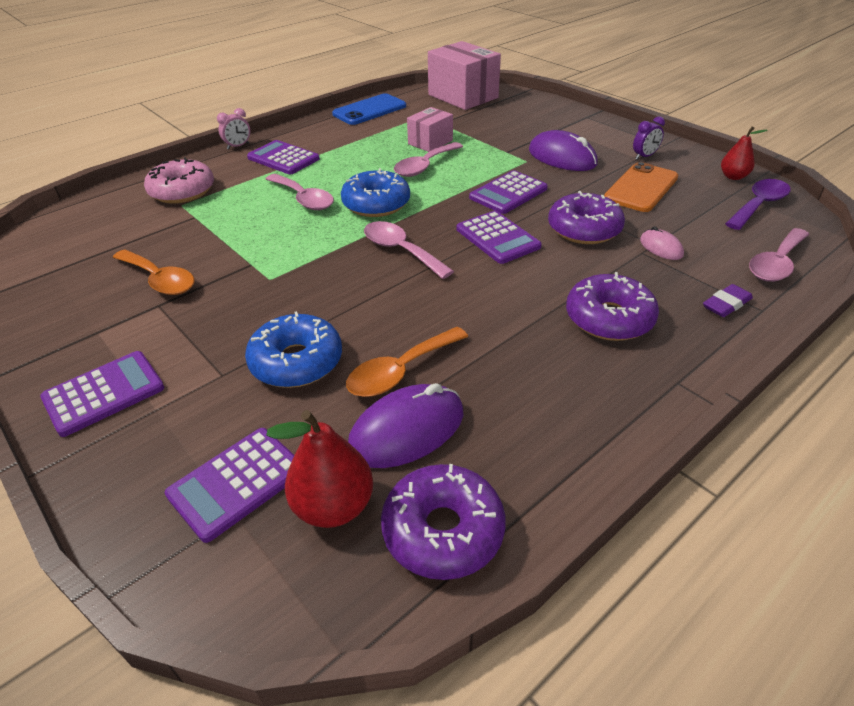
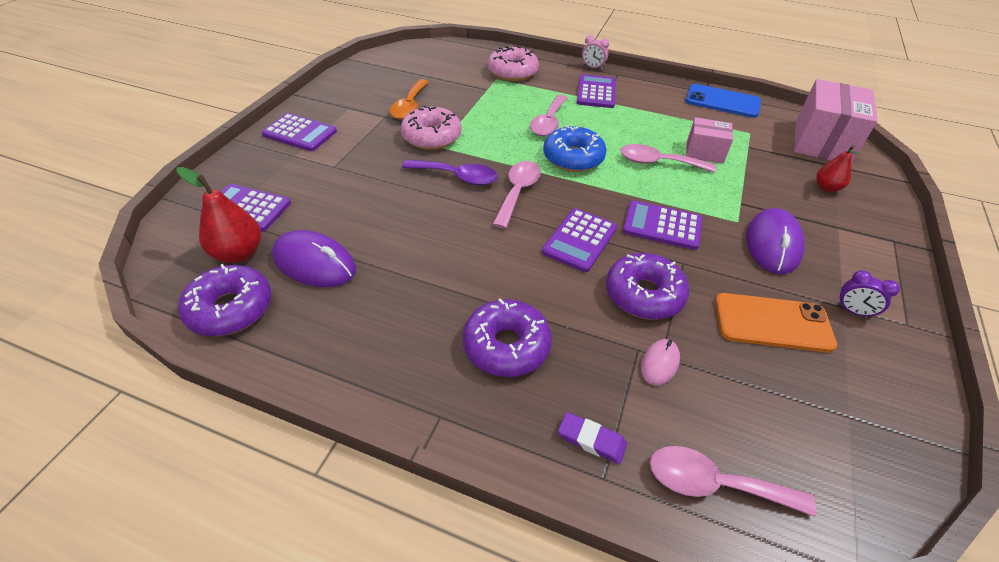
camera: 60 degrees right, 5 degrees up
(245, 279) = (431, 137): none -> pink donut
(296, 362) = (359, 190): blue donut -> none
(400, 371) = (372, 240): orange spoon -> none
(733, 177) = (898, 411): red pear -> red pear (827, 188)
(759, 205) = (847, 450): purple spoon -> purple spoon (457, 177)

